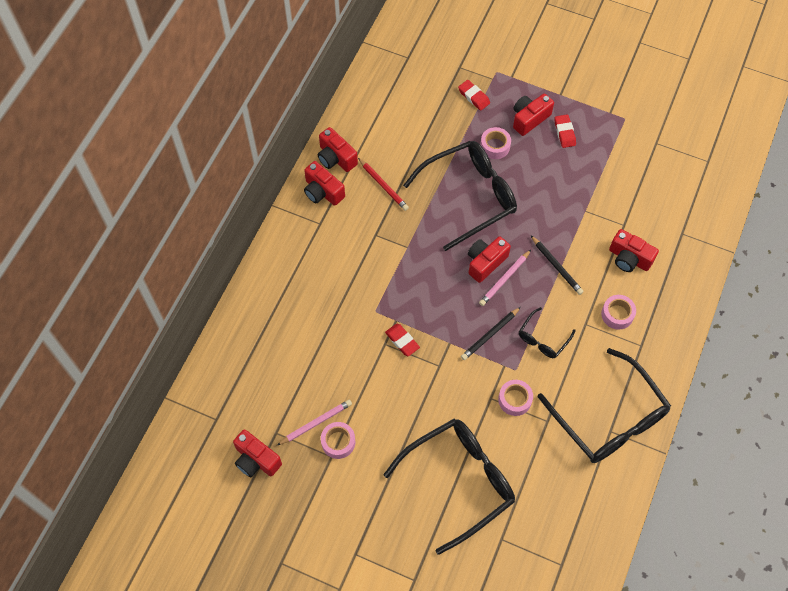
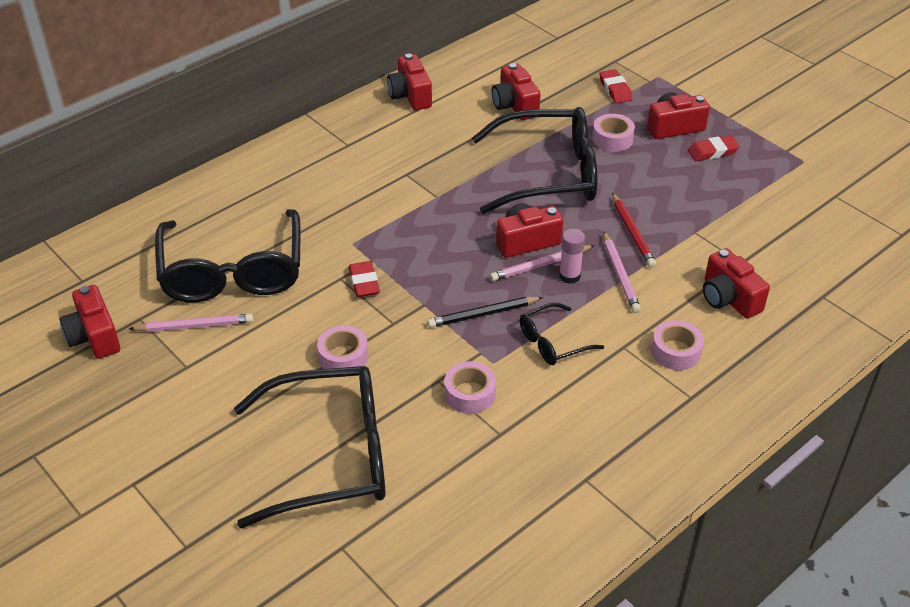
camera: 25 degrees right, 20 degrees down
(322, 191) = (372, 119): red camera -> red camera (515, 105)
(338, 442) = (206, 355): pink tape -> pink tape (343, 357)
(383, 186) = (448, 134): red pencil -> red pencil (632, 233)
(526, 280) = (569, 276): none -> pink glue stick
(556, 266) = (620, 275): black pencil -> pink pencil
(564, 133) = (712, 152): red eraser -> red eraser turned 60 degrees clockwise
(609, 418) = (593, 464): black glasses -> black glasses (232, 272)

